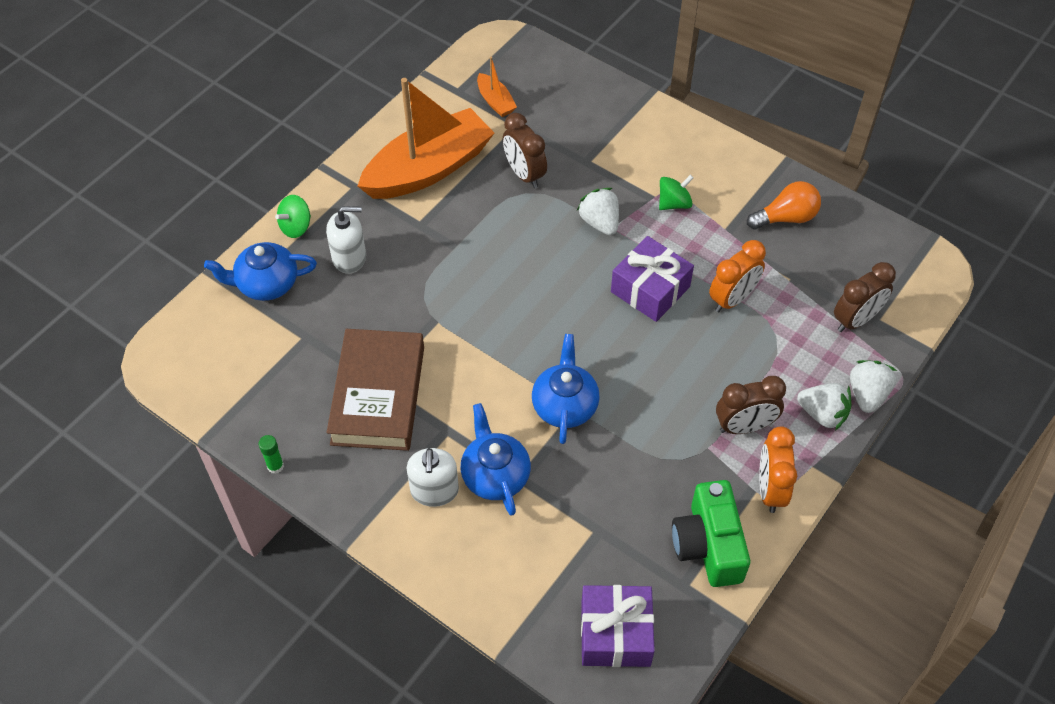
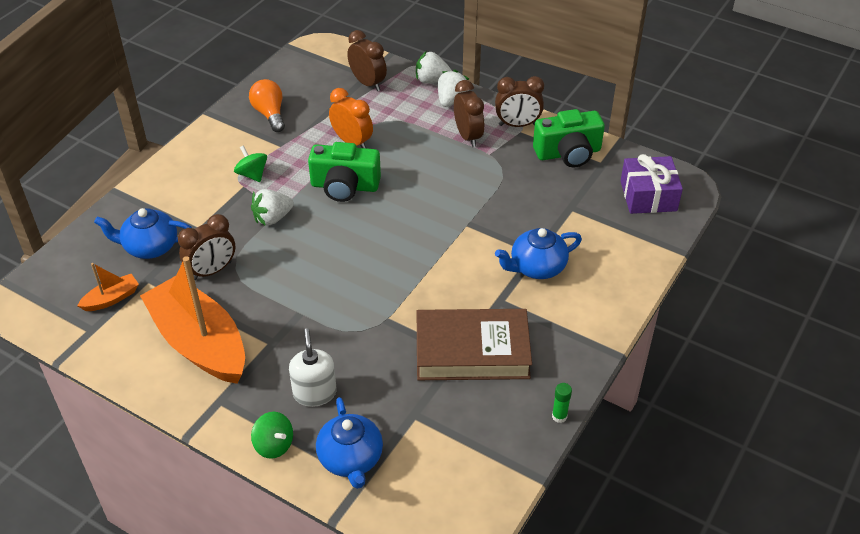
camera: 95 degrees left, 10 degrees down
(434, 490) = (559, 303): white soap dispenser -> none
(565, 405) = (464, 230): blue teapot -> blue teapot (150, 247)
(650, 289) = (344, 186): purple gift -> green camera
(770, 489) = (517, 125): orange clock -> brown clock

